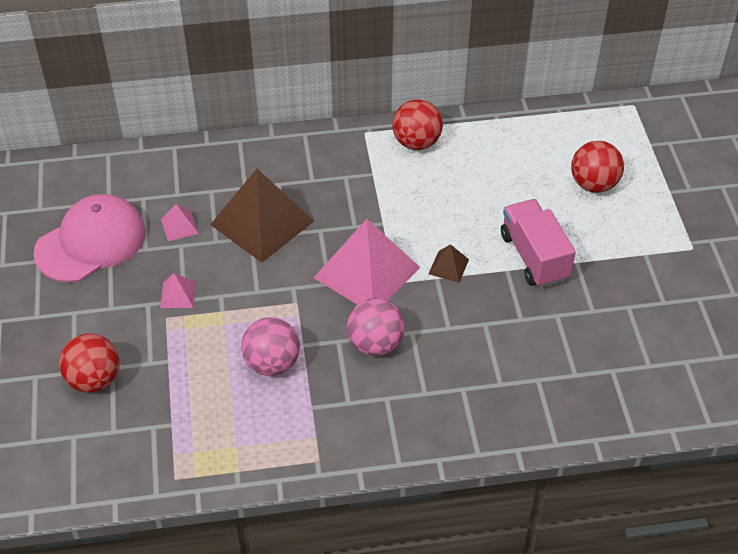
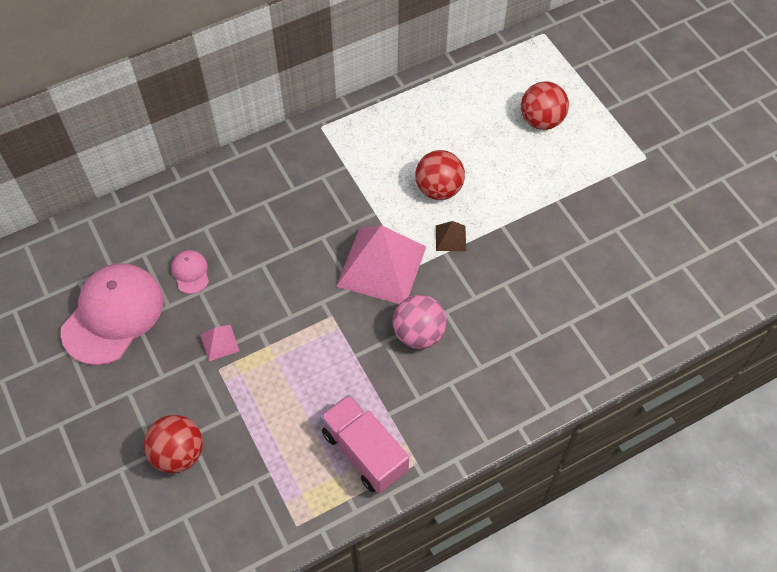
camera: 20 degrees left, 10 degrees up
(179, 226) = (190, 272): pink pyramid -> pink cap
(262, 222) = (266, 245): brown pyramid -> none
(272, 363) = (335, 383): pink ball -> none
(416, 142) = (372, 124): red ball -> red ball (438, 189)
(534, 257) = (519, 206): pink truck -> pink truck (364, 452)

